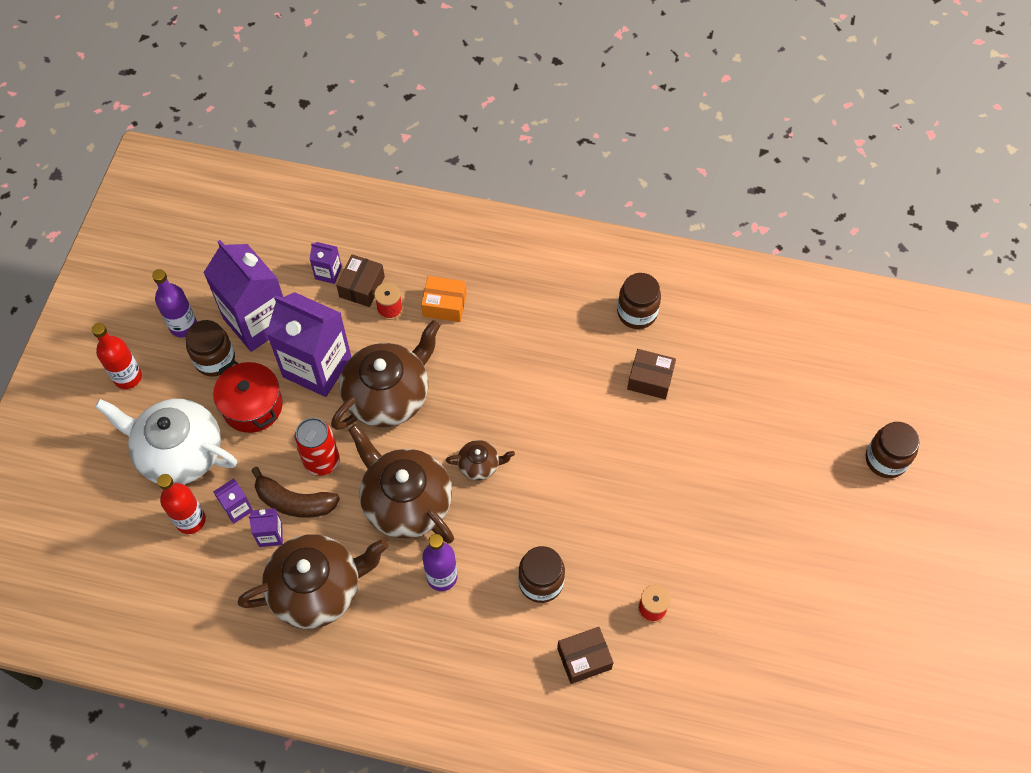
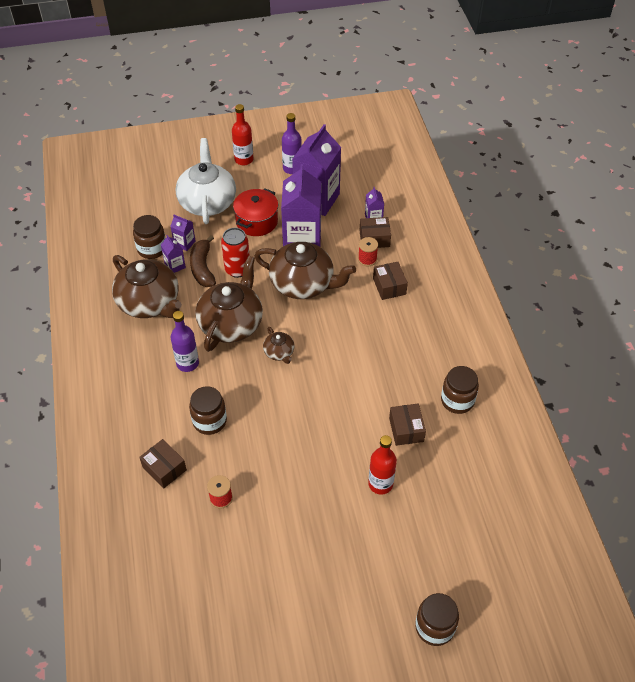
camera: 65 degrees right, 10 degrees down
(190, 520) = (166, 225): red bottle -> red bottle (380, 484)
(215, 359) = (278, 191): brown jar -> brown jar (152, 249)
(444, 305) = (389, 286): orange box -> brown box

